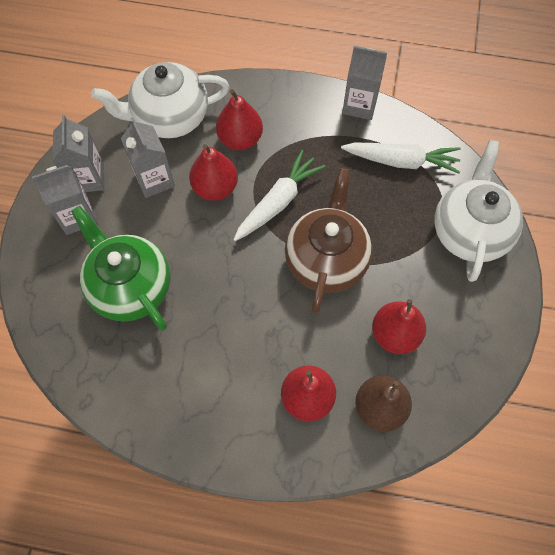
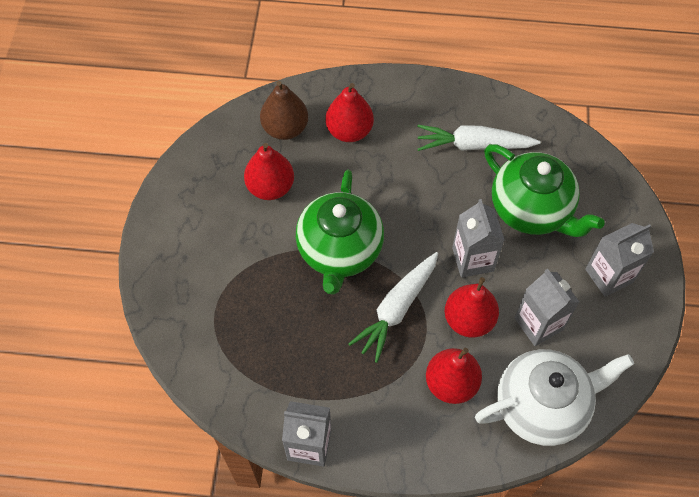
camera: 175 degrees right, 5 degrees down
(88, 178) = (613, 320): grey carton -> grey carton (473, 259)
(326, 259) = (339, 251): brown teapot -> green teapot
(401, 161) = (258, 370): white carrot -> white carrot (473, 145)
(469, 231) = (188, 293): white teapot -> none

